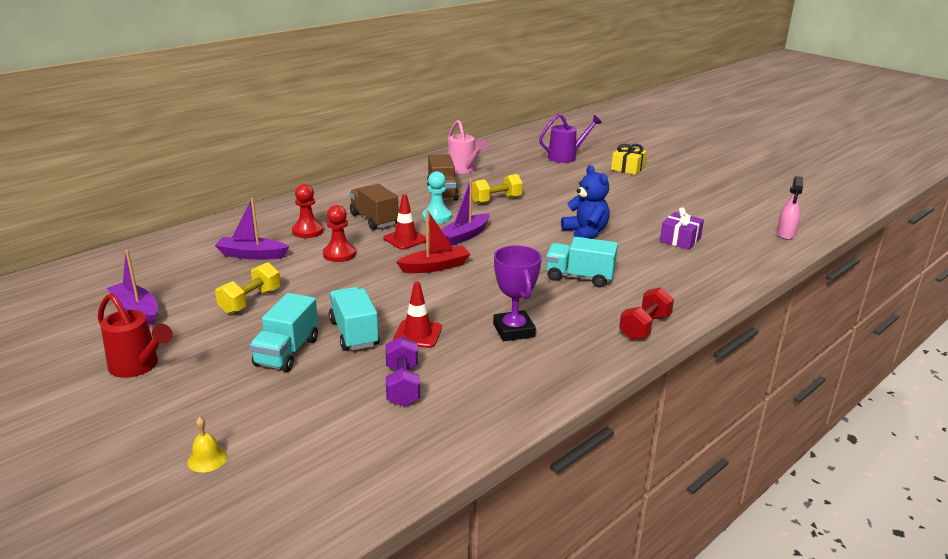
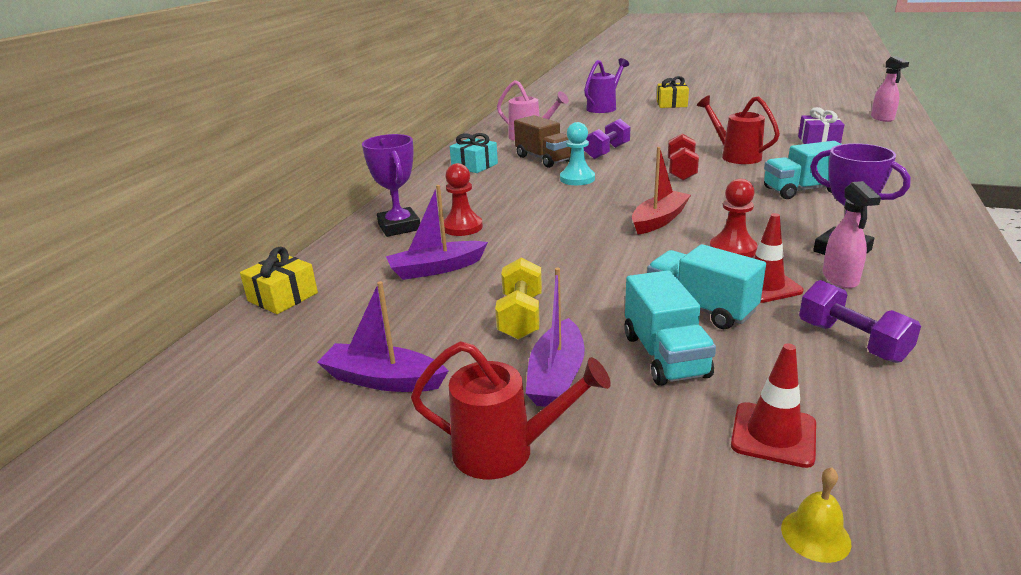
camera: 25 degrees left, 0 degrees up
(152, 245) = (283, 297): none -> yellow gift
(273, 219) = (399, 227): none -> purple trophy
(339, 254) = (538, 238): red pawn -> red pawn (732, 249)
(374, 219) = (517, 197): brown truck -> none
(387, 184) = (474, 165): none -> turquoise gift
(405, 239) = (583, 205): red traffic cone -> red traffic cone (773, 434)
(464, 236) = (635, 187): purple boat -> purple boat (556, 376)
(473, 348) = (840, 279): none -> pink spray bottle
(496, 200) = (607, 152): yellow dumbbell -> purple dumbbell
(585, 233) = (736, 156): blue teddy bear -> red watering can
(644, 327) = (935, 211): red dumbbell -> red dumbbell (681, 171)

